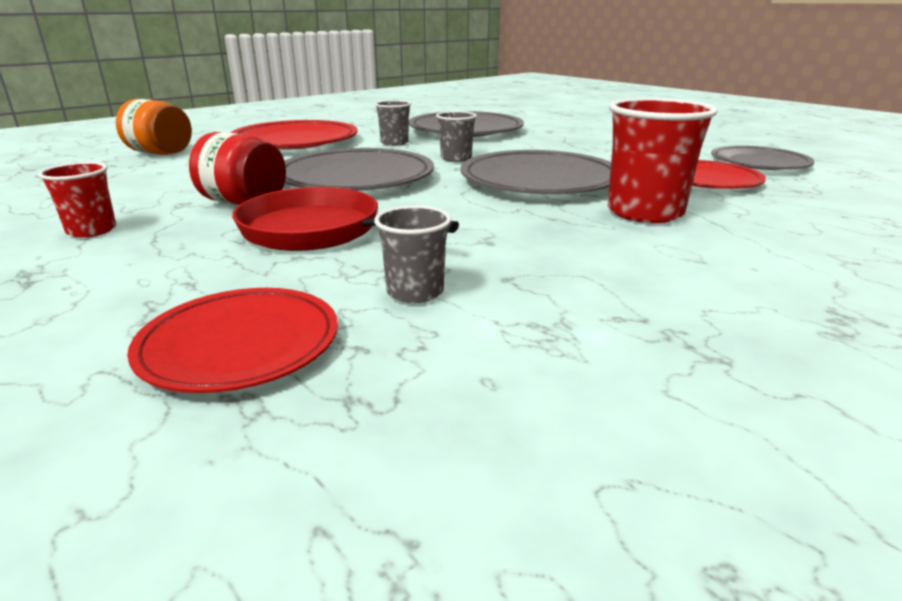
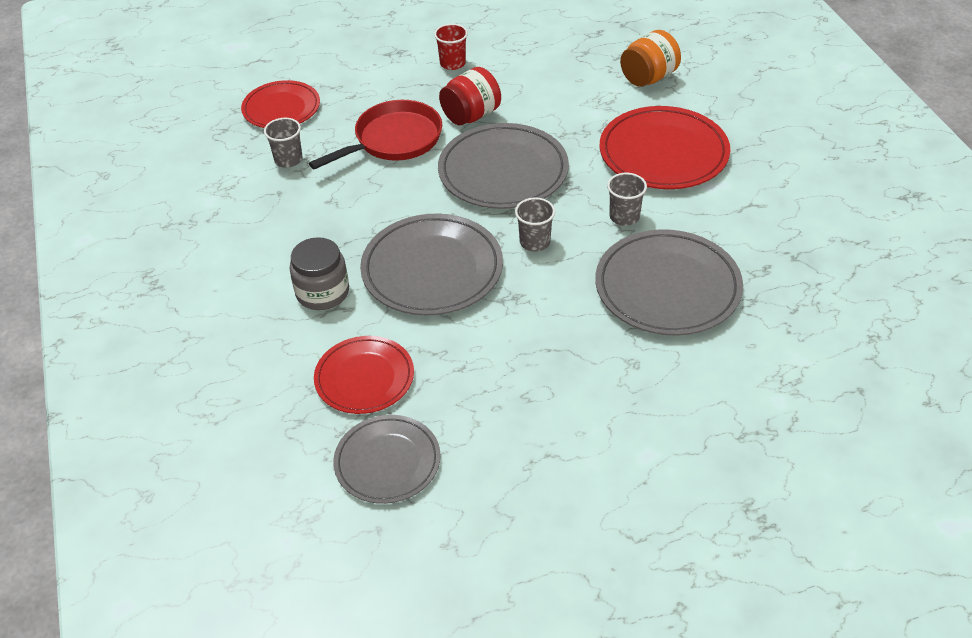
camera: 115 degrees right, 20 degrees up
(645, 212) = (322, 292): red cup -> grey jar

